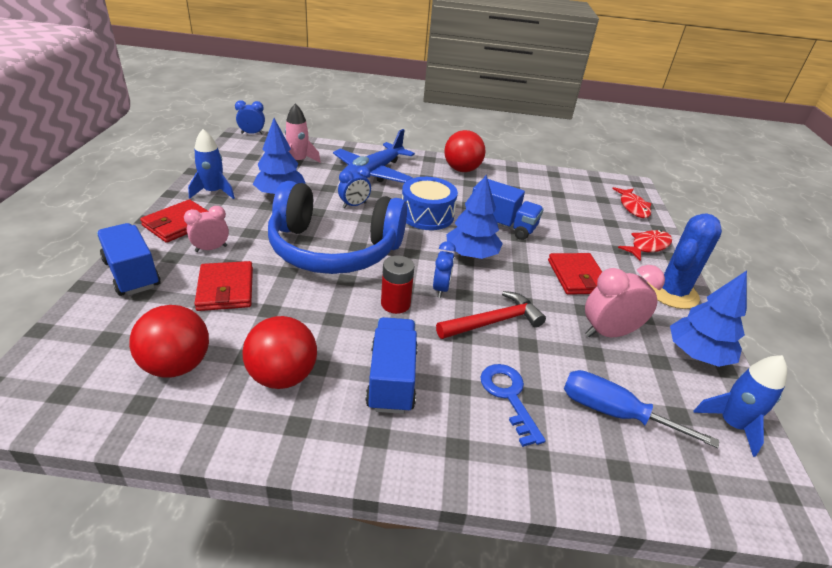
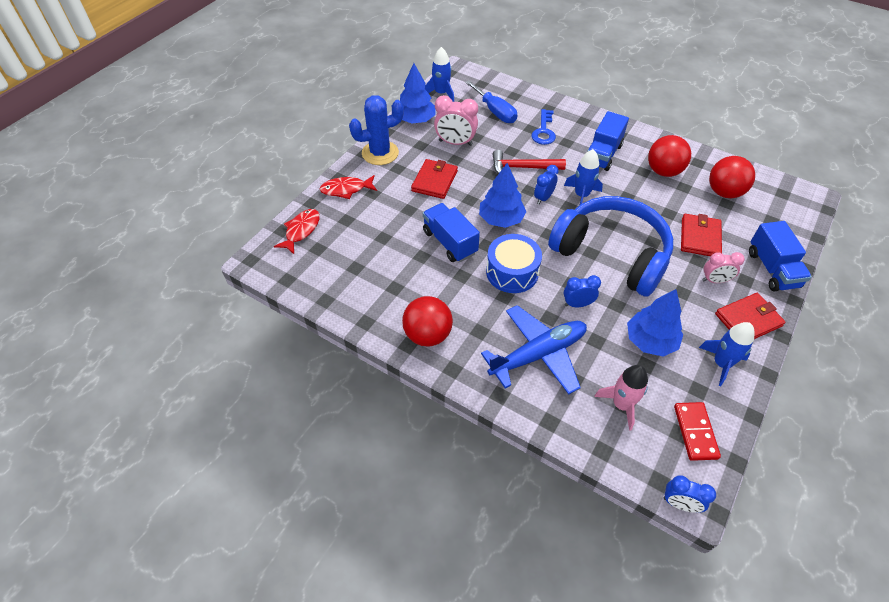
camera: 150 degrees left, 15 degrees up
(240, 158) = (695, 432): none -> red domino
(395, 304) = (581, 195): red battery -> blue rocket

